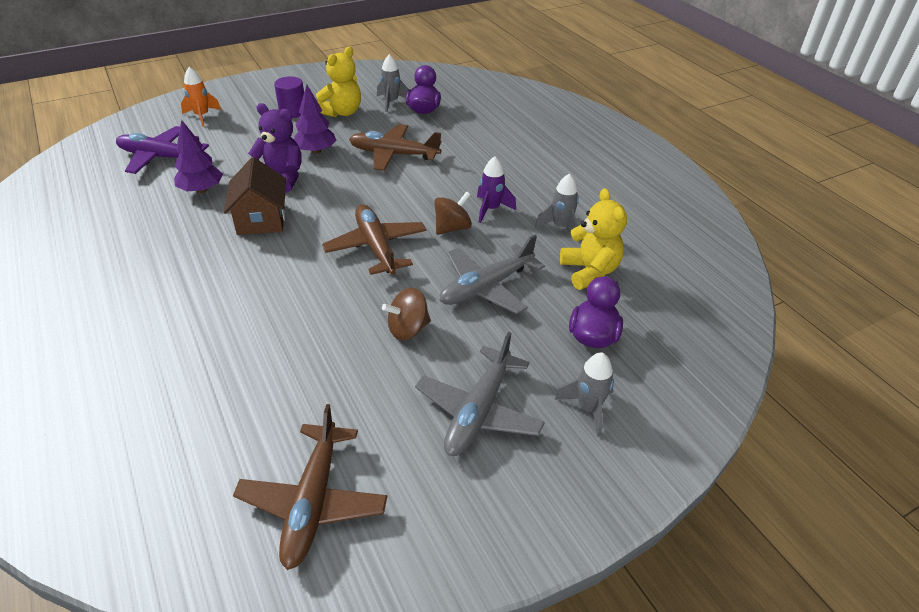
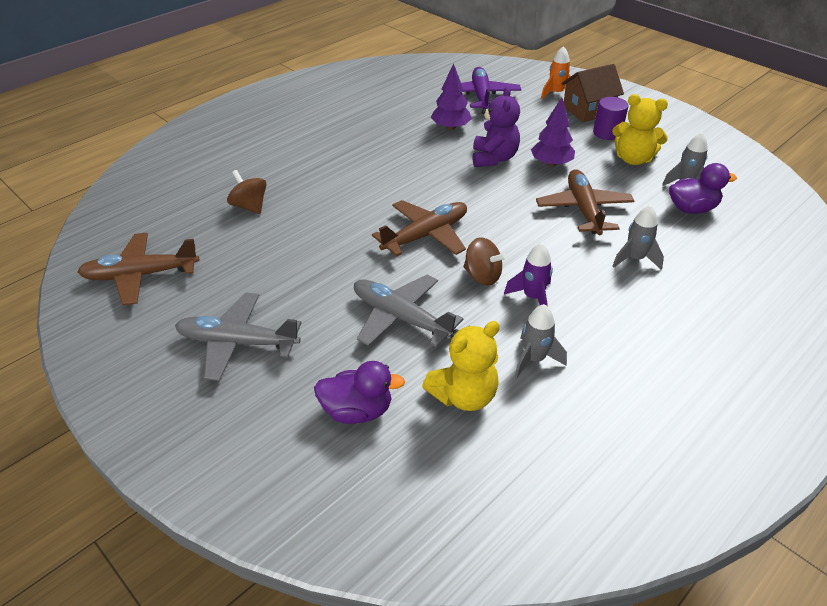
camera: 75 degrees right, 0 degrees up
(261, 219) = (429, 166): brown house -> brown house (588, 110)
(408, 329) = (324, 280): brown spinning top -> brown spinning top (250, 206)
(588, 408) = (255, 418): grey rocket -> grey rocket (635, 259)

